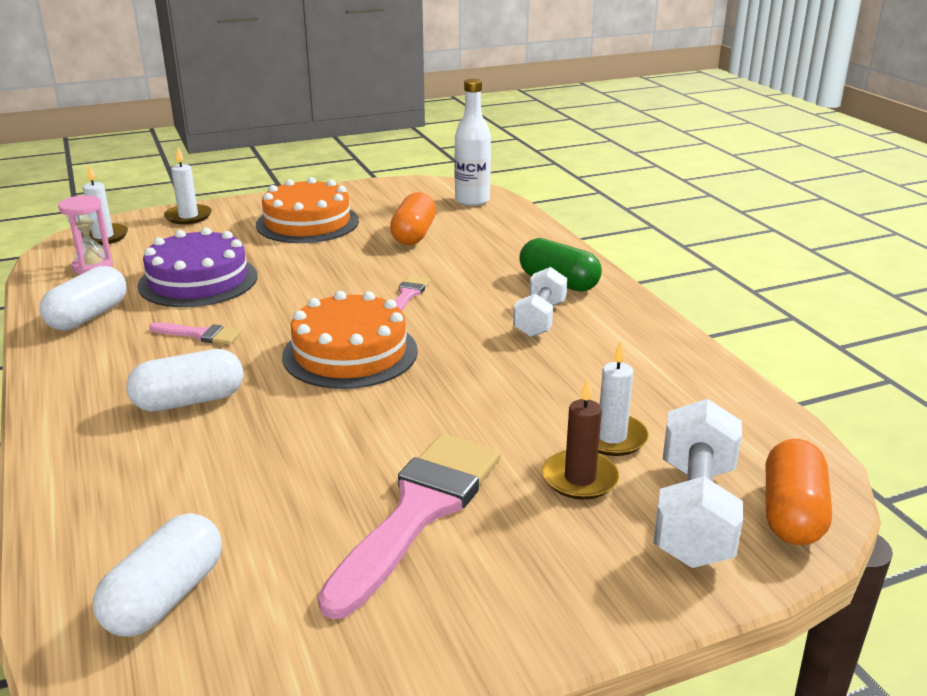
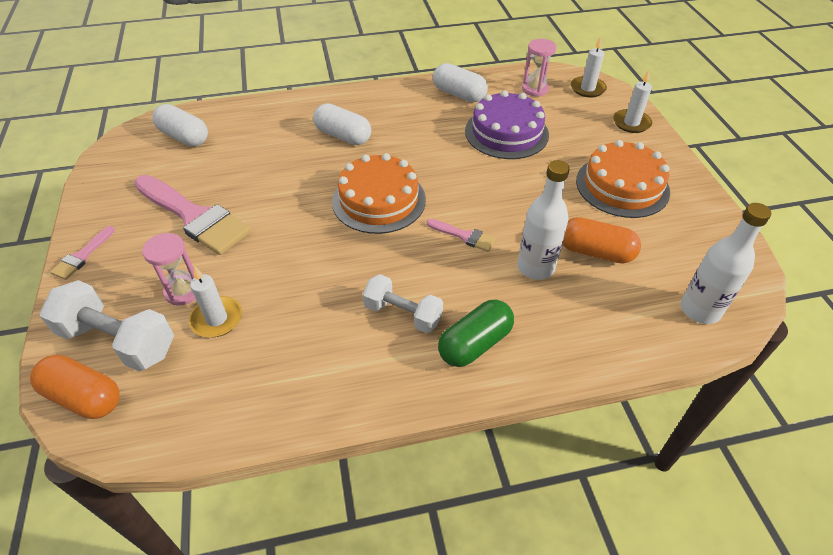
camera: 100 degrees right, 20 degrees up
(189, 401) = (343, 136): white capsule -> white capsule turned 45 degrees counterclockwise
(200, 334) = (423, 136): pink brush -> pink brush (82, 256)
(445, 259) = (535, 267): none -> white bottle
(580, 478) = (183, 291): brown candle -> pink hourglass

